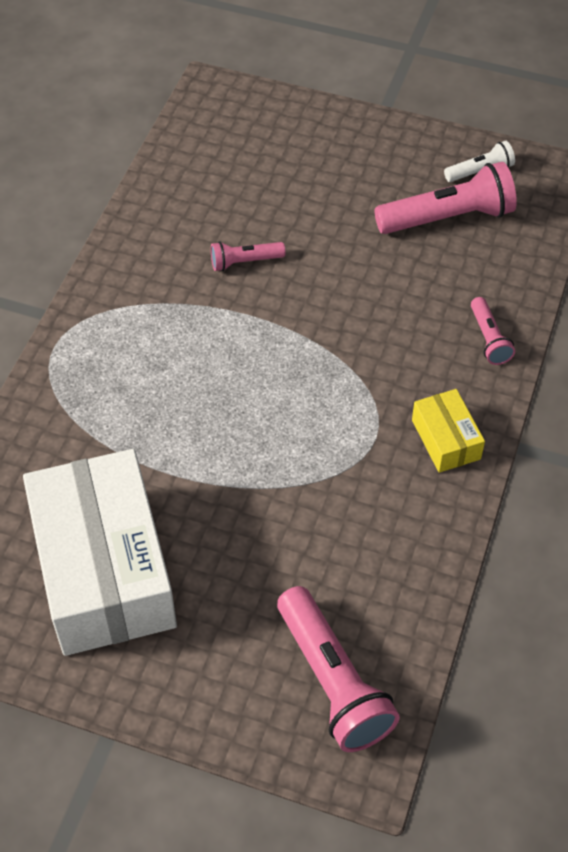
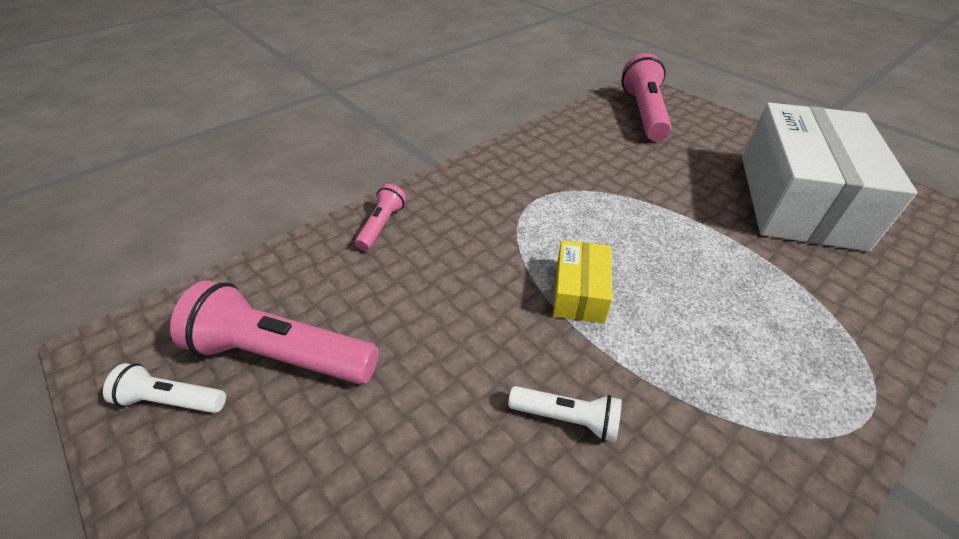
camera: 150 degrees left, 10 degrees down
(244, 262) = (567, 418): pink flashlight -> white flashlight
(445, 439) = (484, 180): yellow box -> yellow box (579, 292)

